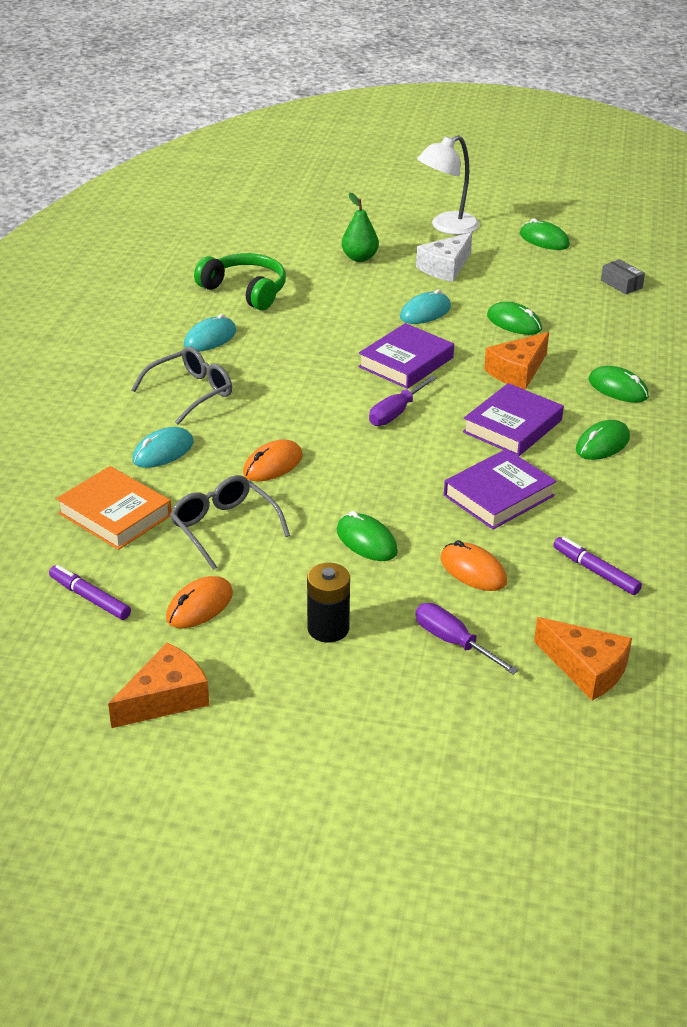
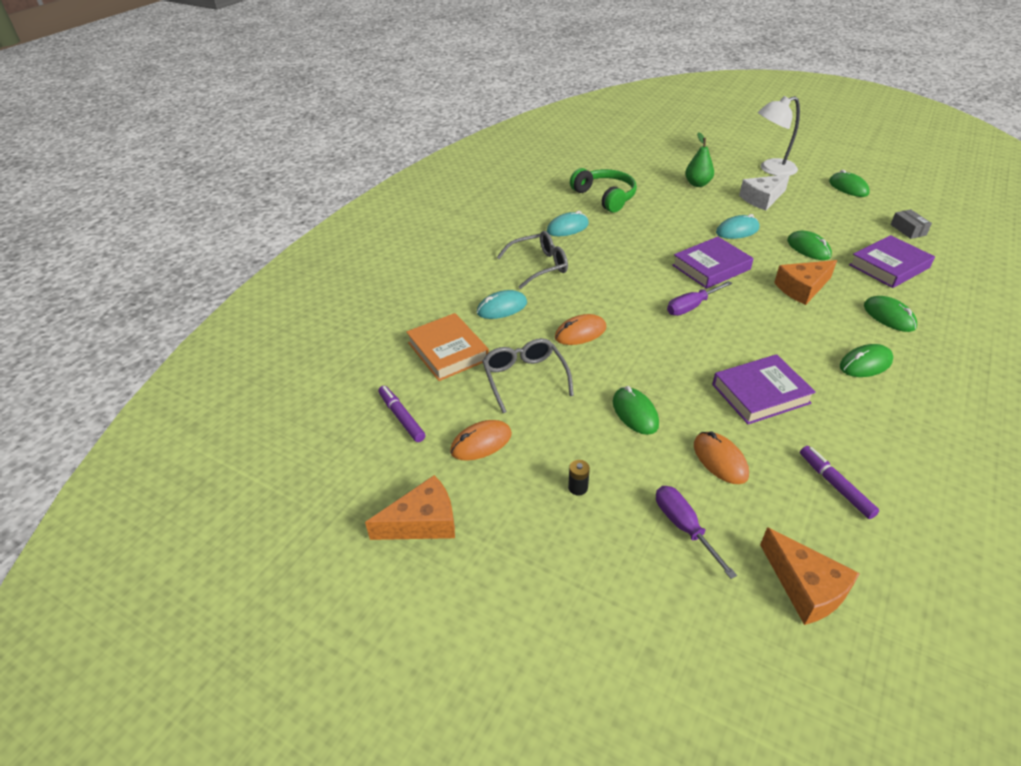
camera: 20 degrees right, 5 degrees up
(328, 628) = (578, 487): black battery -> black battery, size x0.54
(512, 426) = (787, 334): purple book -> purple book (889, 266)

